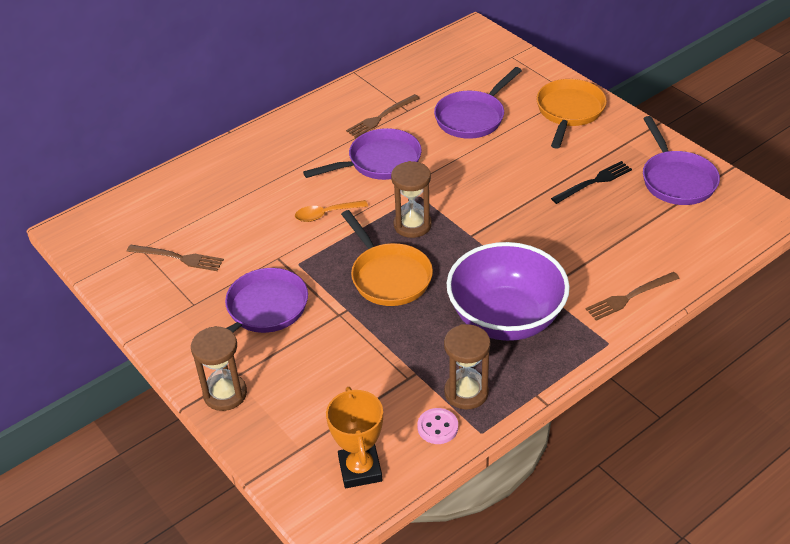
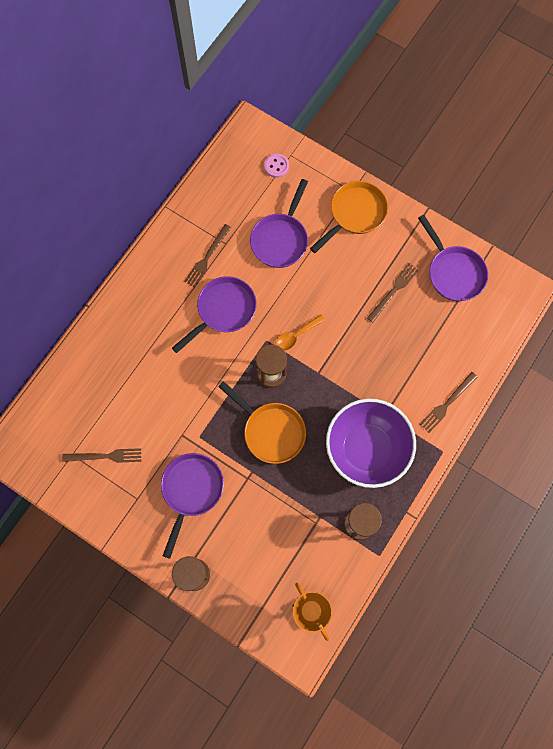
camera: 20 degrees left, 30 degrees up
(325, 214) = (201, 380): orange spoon -> orange spoon (296, 336)
(437, 427) = (349, 560): pink button -> pink button (276, 166)
(569, 112) = (355, 214): orange pan -> orange pan turned 45 degrees clockwise
(594, 182) = (393, 291): black fork -> brown fork

